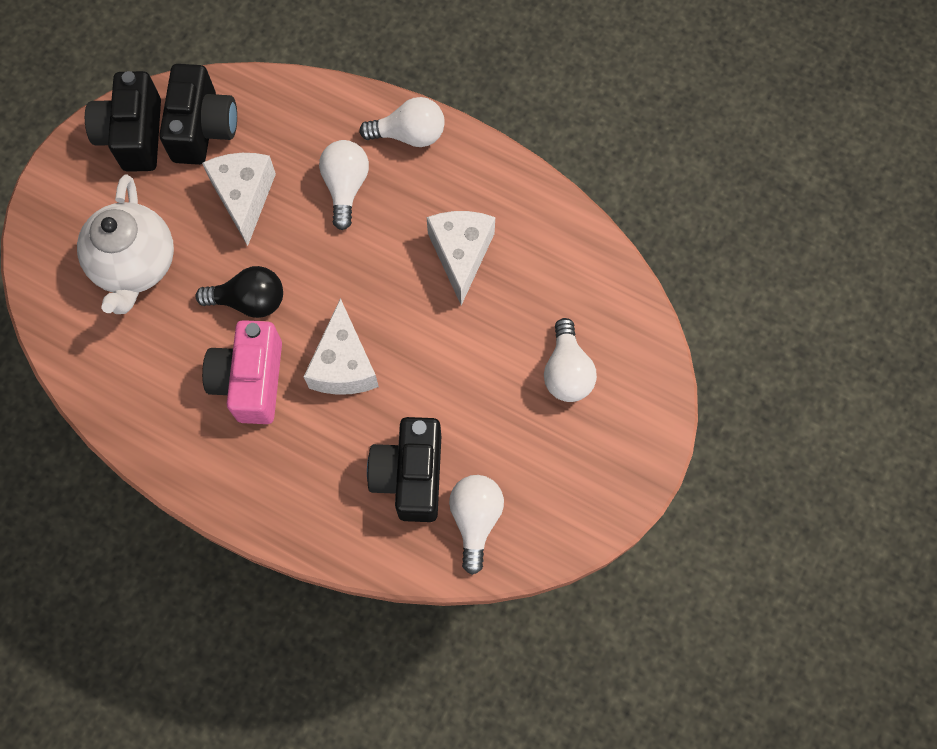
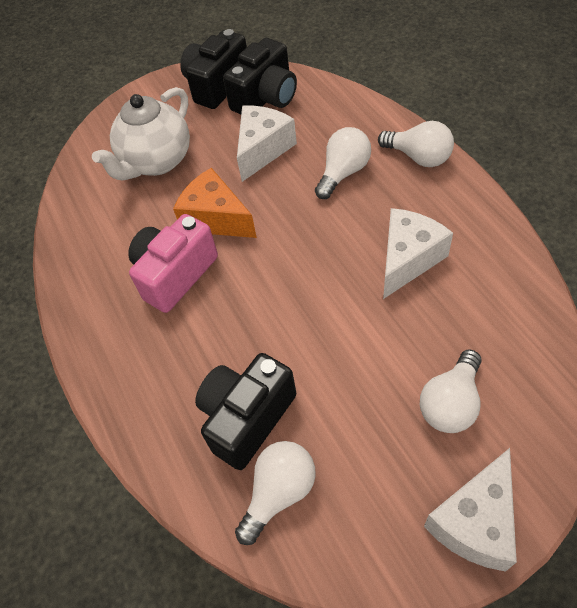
camera: 40 degrees right, 15 degrees down
(249, 301) = (216, 219): black light bulb -> orange cheese
(344, 365) = (254, 298): white cheese -> white cheese (475, 522)

